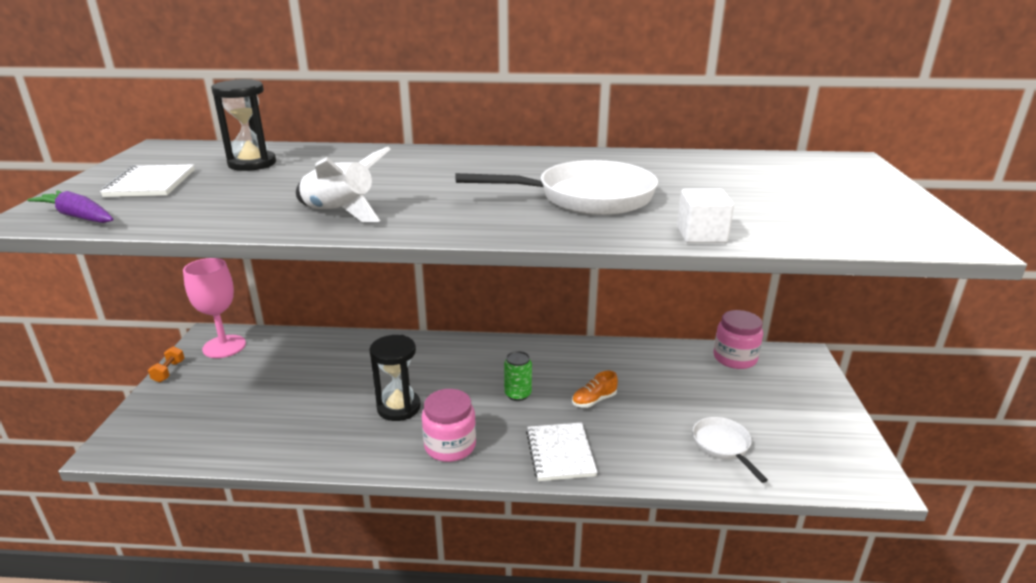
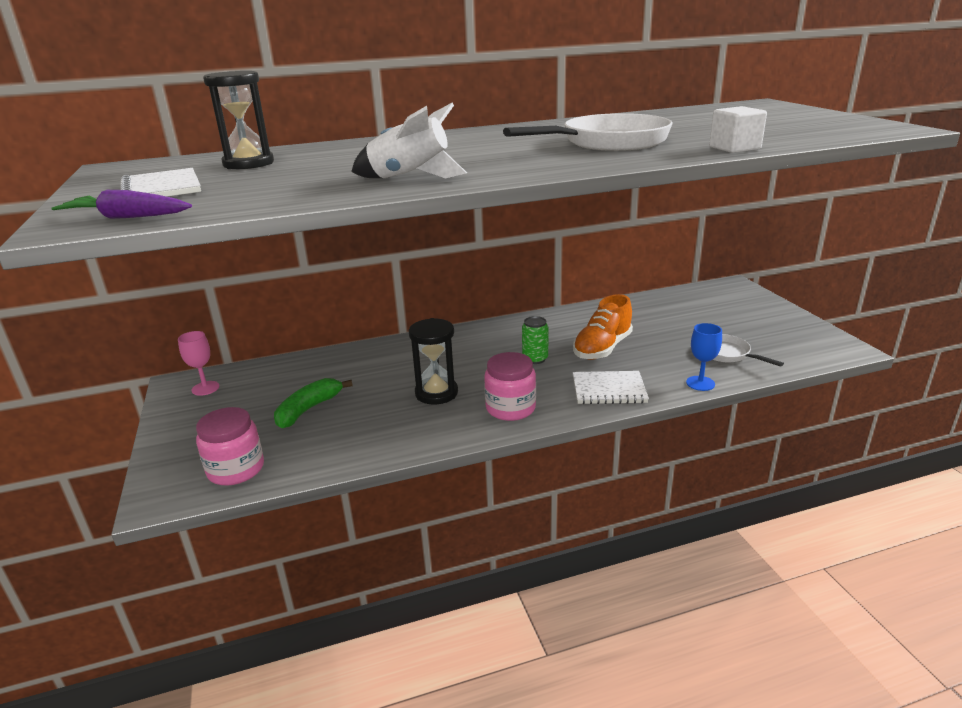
camera: 20 degrees left, 0 degrees up
(169, 372) = (161, 422): orange dumbbell -> none
(224, 346) = (205, 388): pink goblet -> pink goblet, size x0.59
(282, 393) = (308, 409): none -> green banana
(560, 453) = (609, 390): white notebook -> white notebook turned 60 degrees counterclockwise
(594, 400) = (602, 348): orange shoe -> orange shoe, size x1.85
(662, 475) = (700, 383): none -> blue goblet
(735, 358) = (684, 297): pink jar -> pink jar (236, 469)

